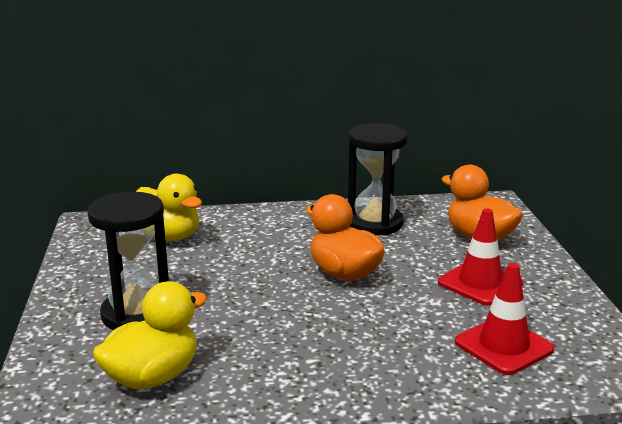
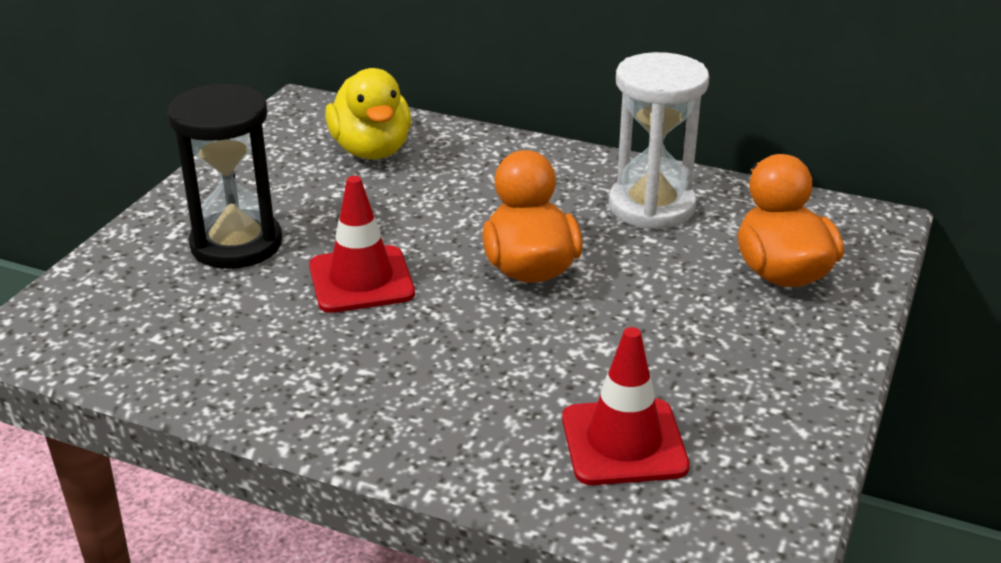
camera: 30 degrees right, 10 degrees up
(152, 377) = (178, 328): yellow duck -> none
(374, 223) = (651, 206): black hourglass -> white hourglass
(480, 283) = (698, 342): red traffic cone -> red traffic cone (361, 280)

